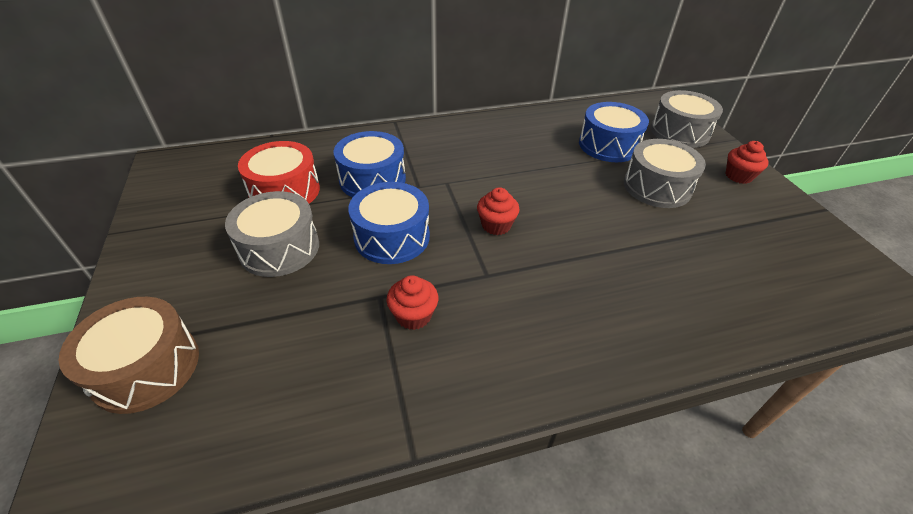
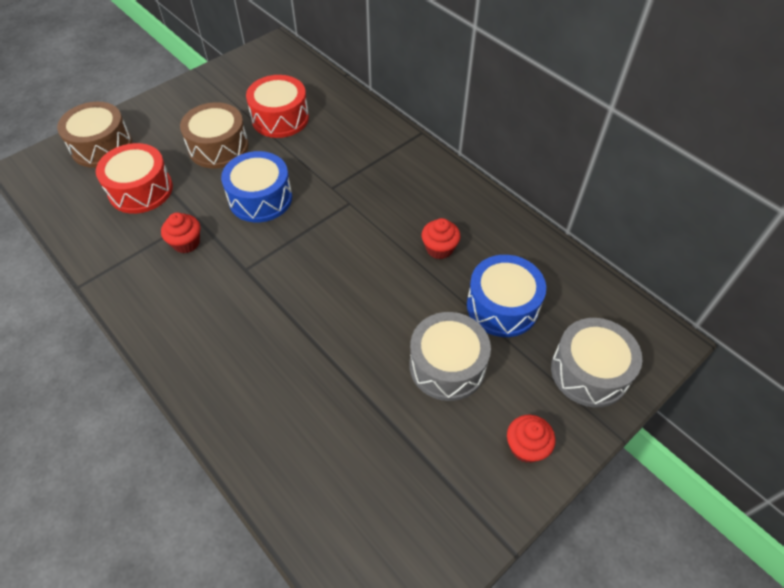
camera: 65 degrees right, 10 degrees up
(279, 248) = (218, 147): grey drum -> brown drum
(282, 340) = (141, 190): none -> red drum
(372, 179) = (324, 157): blue drum -> none
(496, 225) = (309, 255): red cupcake -> red cupcake (439, 248)

